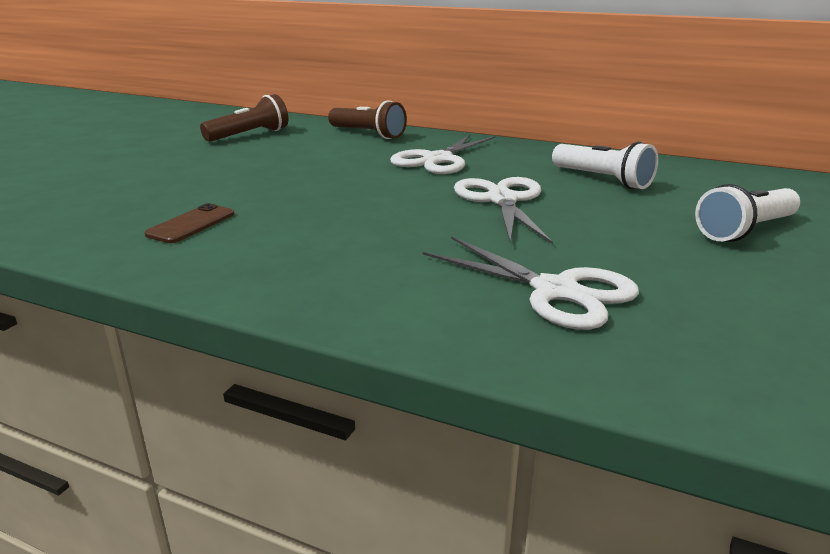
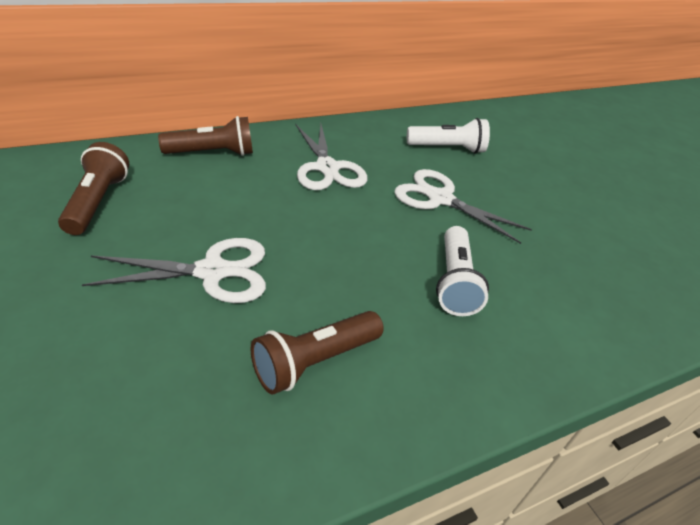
camera: 55 degrees left, 15 degrees up
(191, 224) = (314, 361): brown phone -> brown flashlight
(555, 291) = (591, 271): white scissors -> white scissors (212, 272)
(745, 230) = (563, 168): white flashlight -> white flashlight (454, 282)

